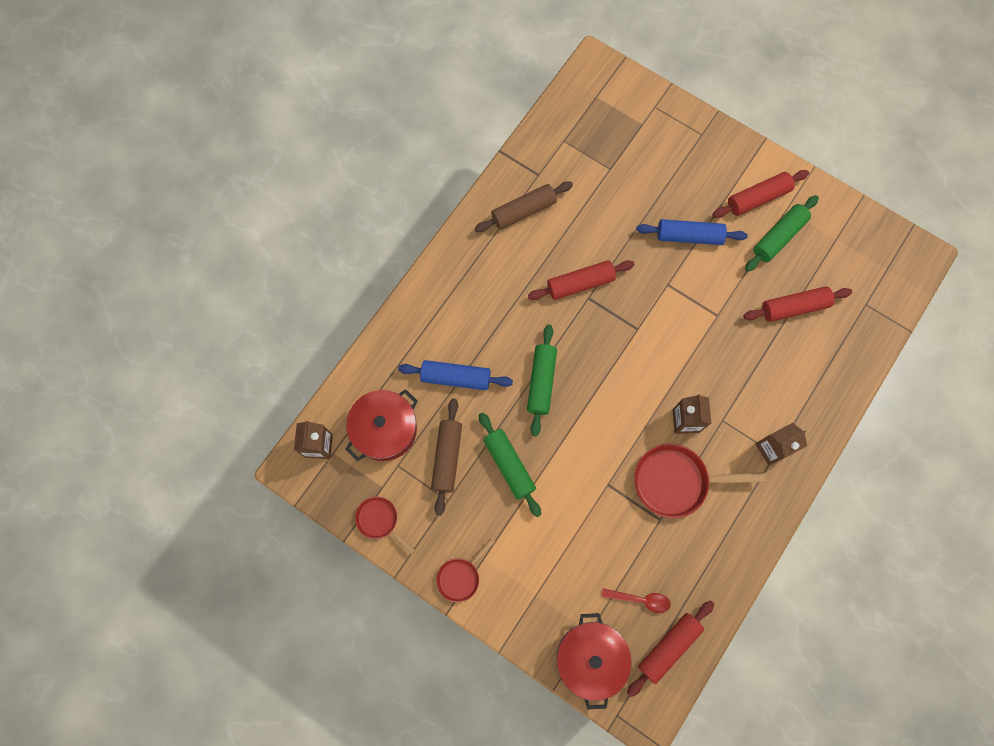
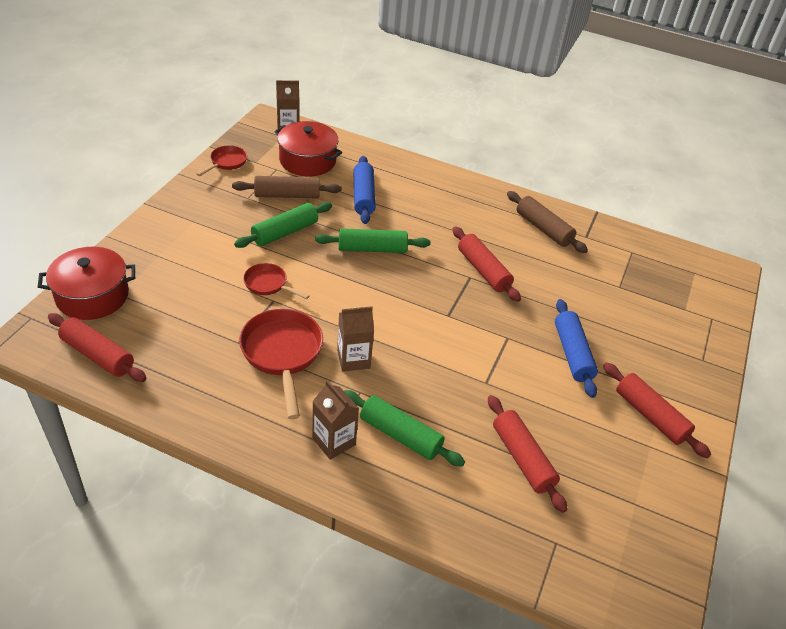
camera: 75 degrees right, 30 degrees down
(461, 577) = (177, 209): red pan -> red pan (268, 284)
(640, 599) = (151, 330): red spoon -> none
(778, 237) = (609, 439): green rolling pin -> green rolling pin (400, 435)

